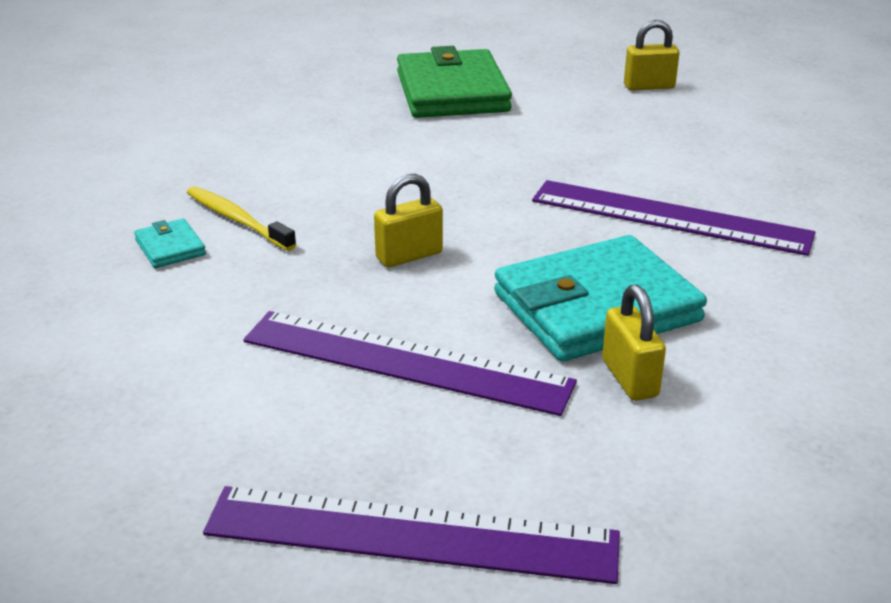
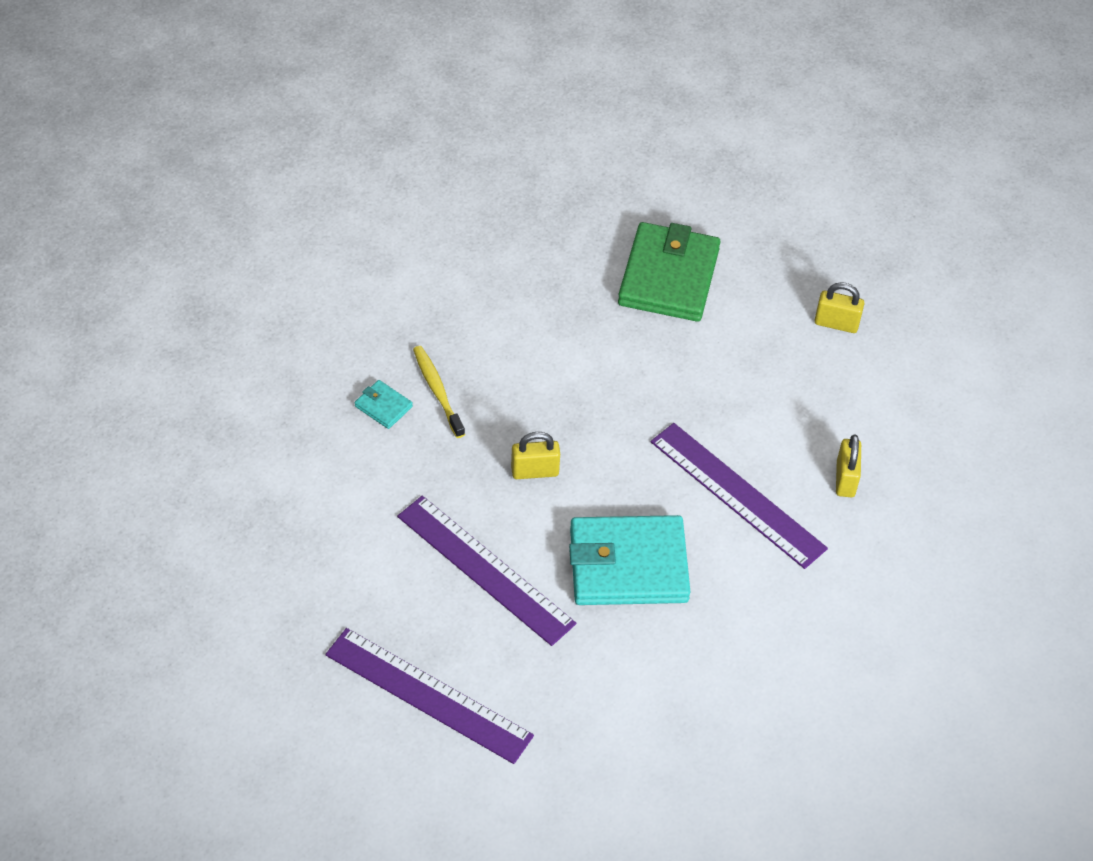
camera: 20 degrees right, 20 degrees up
(170, 247) = (383, 406): turquoise wallet -> turquoise wallet turned 45 degrees counterclockwise
(630, 378) = (610, 632): yellow padlock -> yellow padlock (845, 479)

